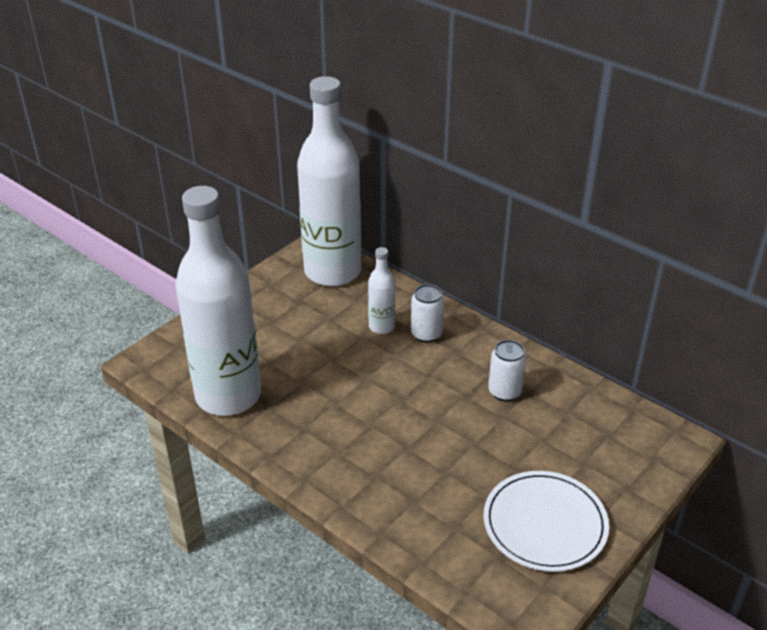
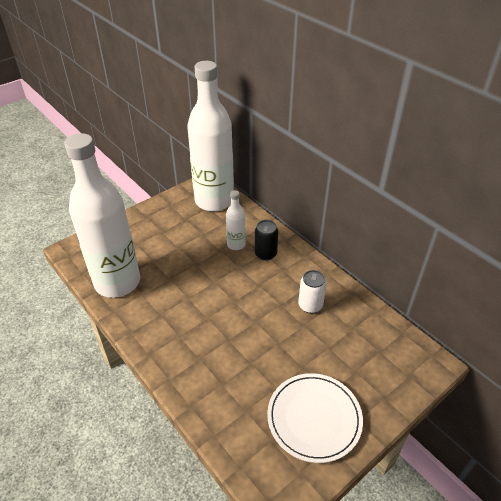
camera: 10 degrees right, 5 degrees up
(426, 334) = (265, 254): white can -> black can

